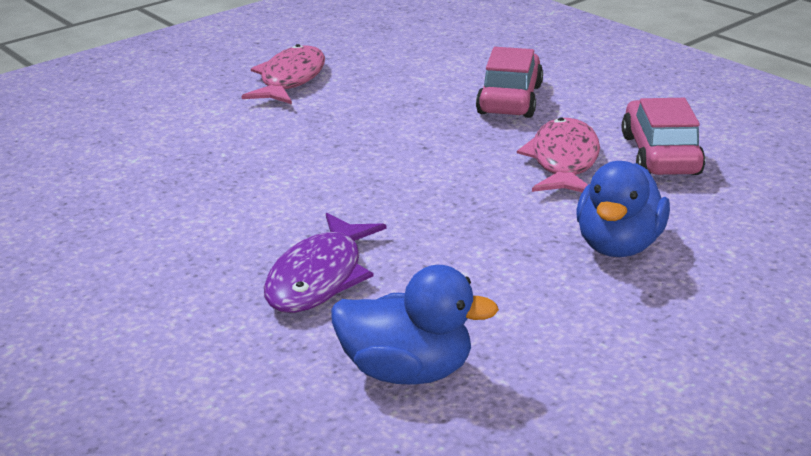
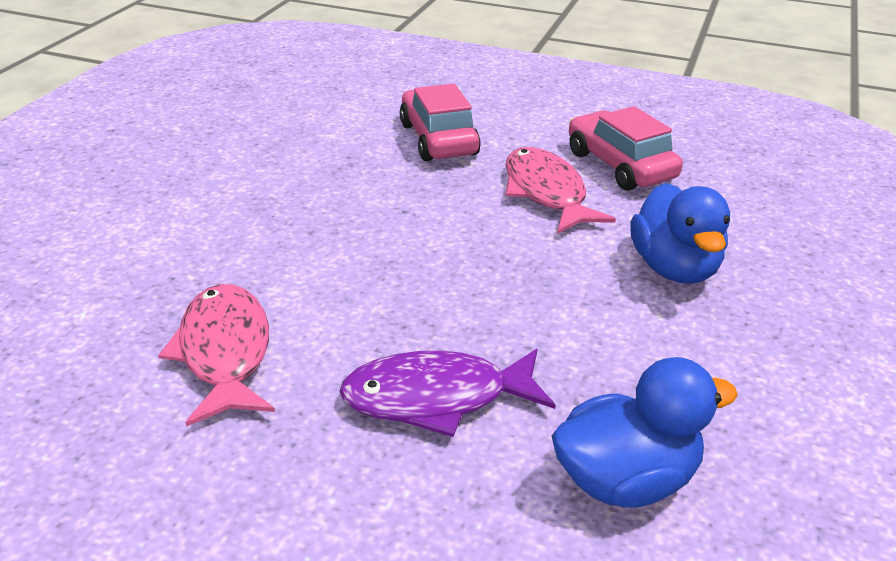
camera: 30 degrees left, 5 degrees up
(290, 79) = (190, 166): pink fish -> pink fish (225, 352)
(319, 277) = (436, 398): purple fish -> purple fish turned 90 degrees clockwise

